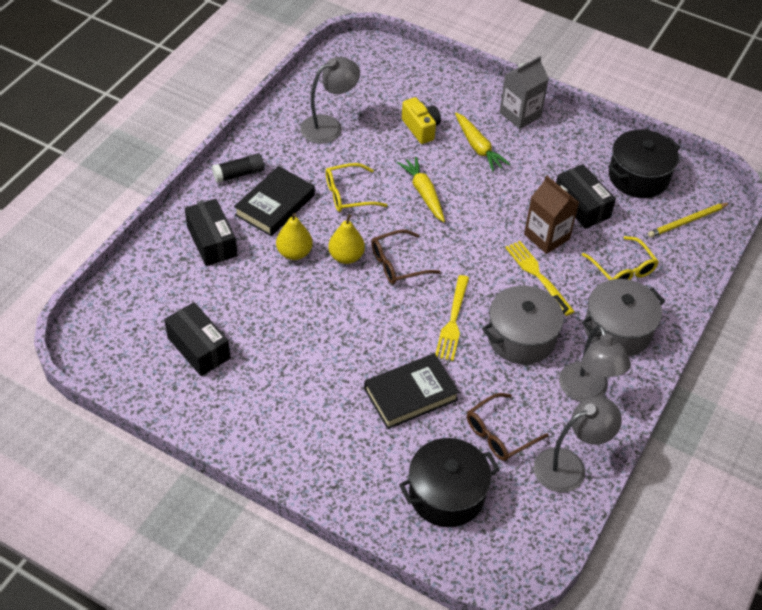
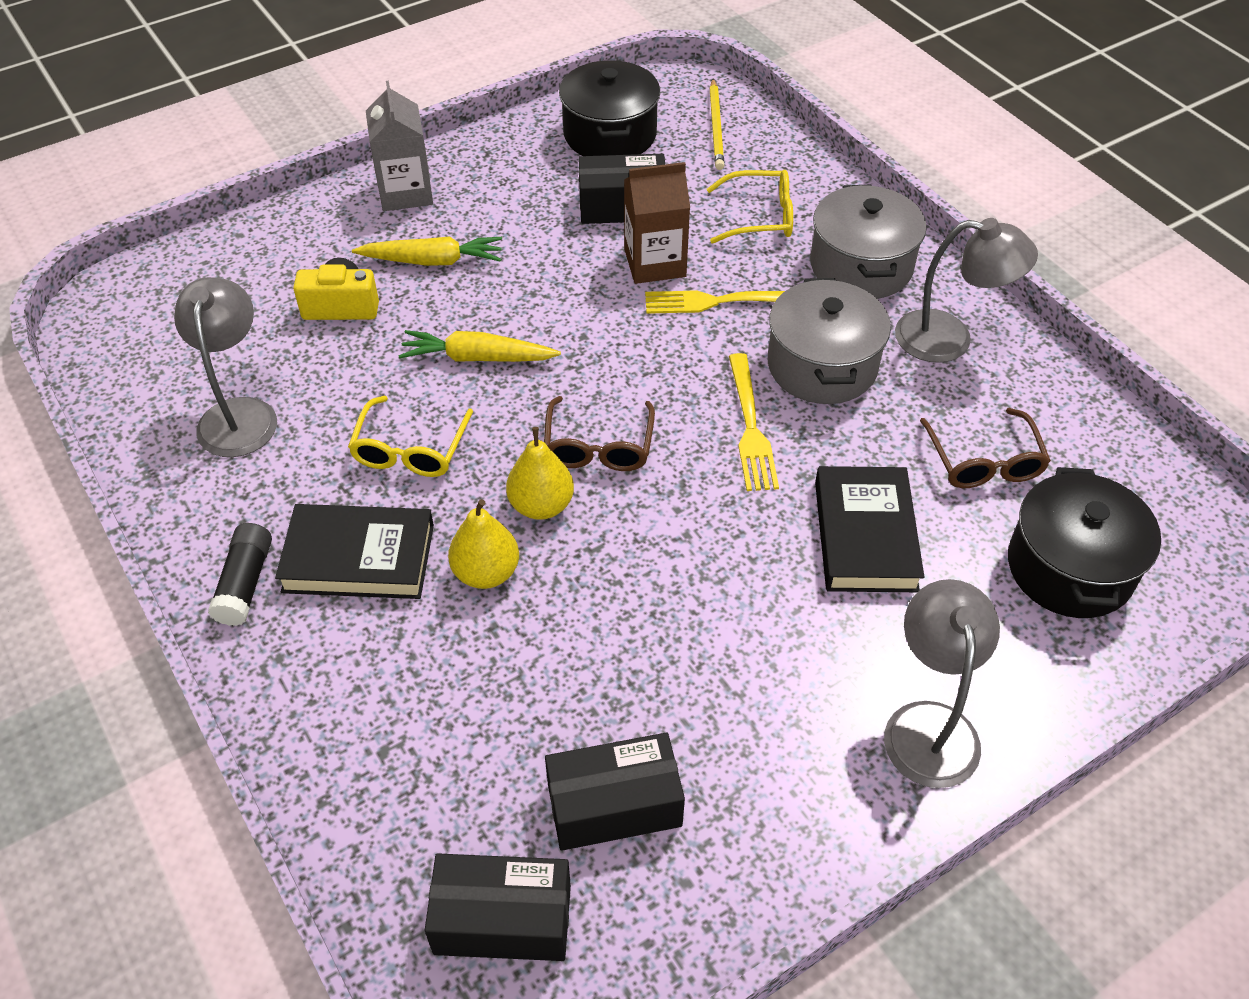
camera: 60 degrees left, 0 degrees up
(212, 241) = (375, 687): black box -> black box (502, 919)
(275, 205) = (359, 558): black book -> black book turned 60 degrees counterclockwise
(453, 321) = (751, 428): yellow fork -> yellow fork turned 45 degrees clockwise
(569, 465) = (1068, 410): grey lamp -> grey lamp (928, 724)

